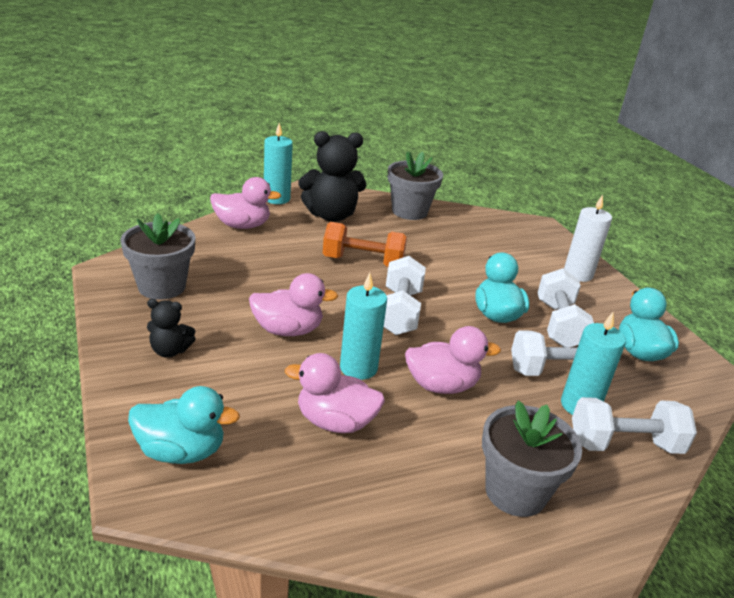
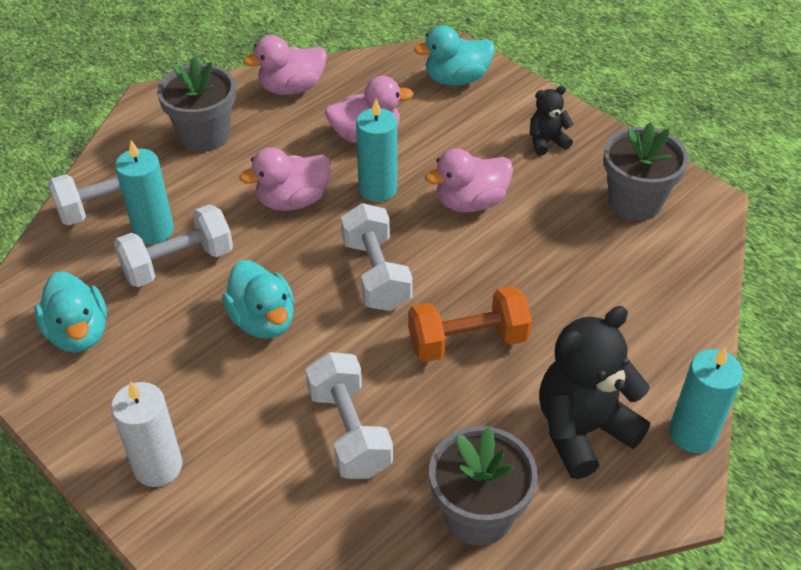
camera: 160 degrees right, 15 degrees up
(242, 225) = (668, 340): pink duck -> pink duck (292, 88)
(558, 324) = (182, 337): white dumbbell -> white dumbbell (349, 431)

